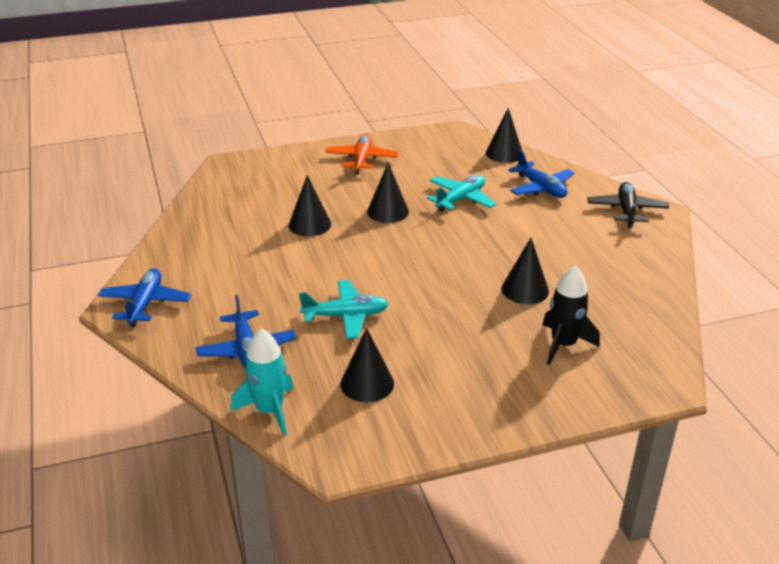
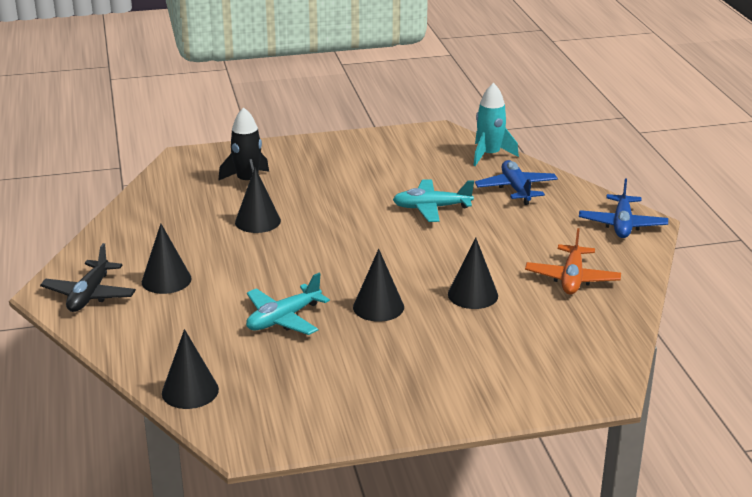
camera: 175 degrees left, 5 degrees down
(361, 160) = (405, 389): orange plane -> orange plane (572, 279)
(367, 383) = (415, 166): black cone -> black cone (166, 280)
(541, 188) = (172, 330): blue plane -> none

